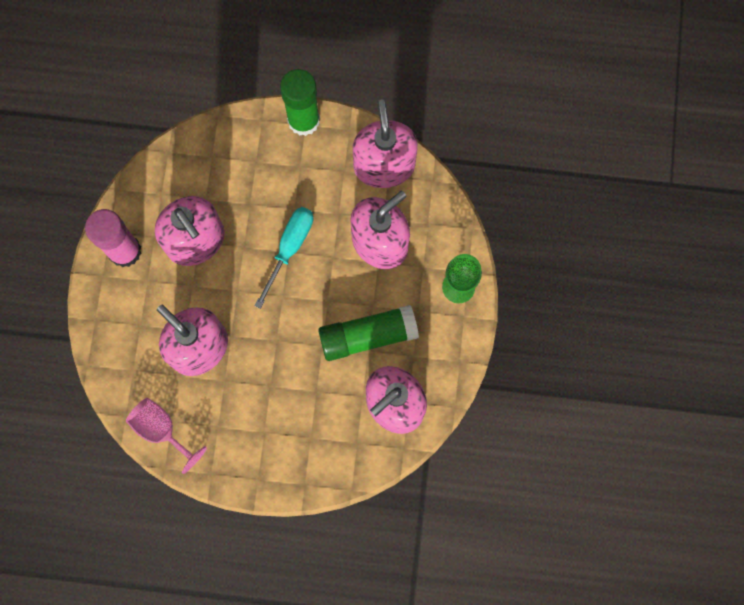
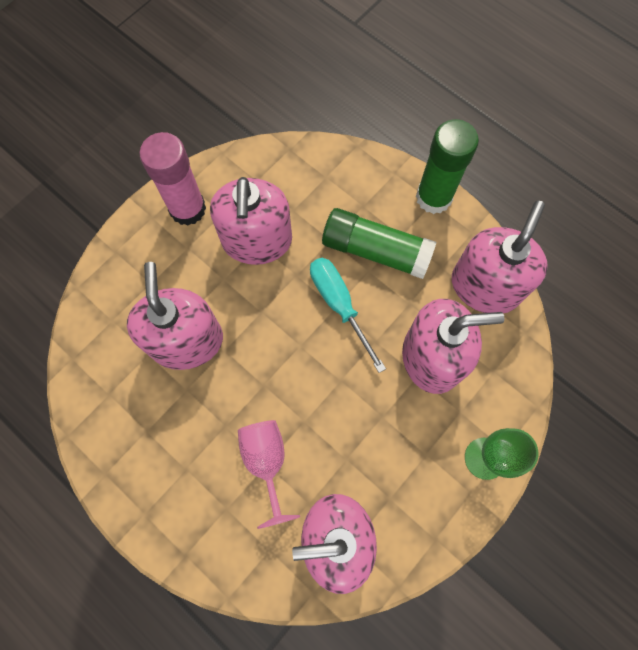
camera: 35 degrees right, 5 degrees down
(161, 430) = (93, 396): pink goblet -> pink goblet (266, 462)
(290, 248) = (339, 305): turquoise screwdriver -> turquoise screwdriver turned 90 degrees counterclockwise
(368, 336) = (356, 444): green glue stick -> green glue stick (376, 251)

